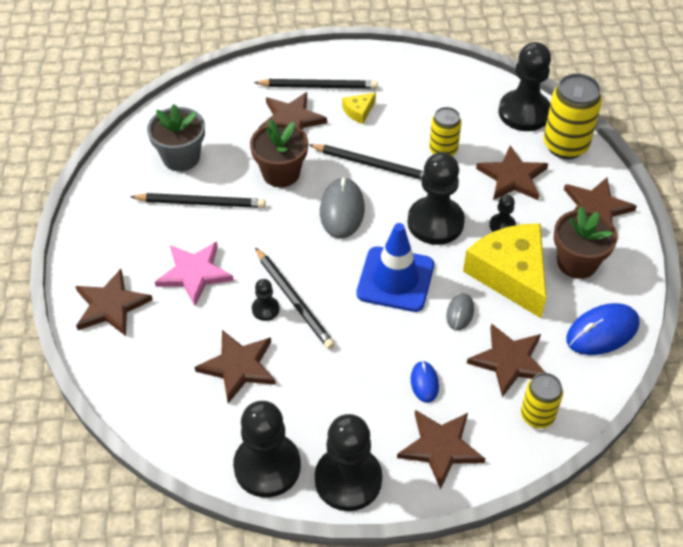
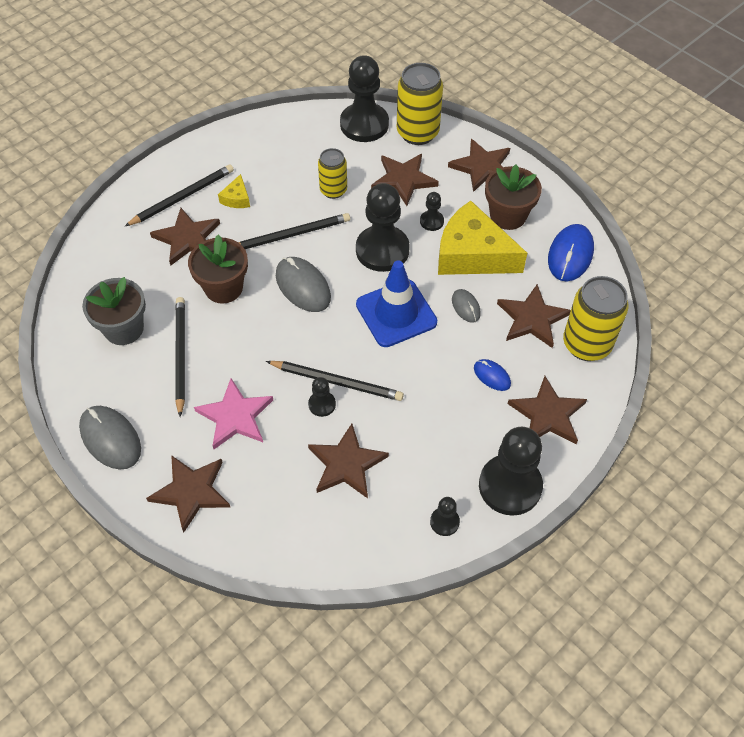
camera: 40 degrees left, 5 degrees up
(96, 229) = (110, 439): none -> grey mouse
(200, 203) = (180, 355): black pencil -> black pencil turned 60 degrees counterclockwise
(267, 466) = (444, 522): black pawn -> black pawn, size x0.46
(537, 416) = (586, 344): yellow can -> yellow can, size x1.62

